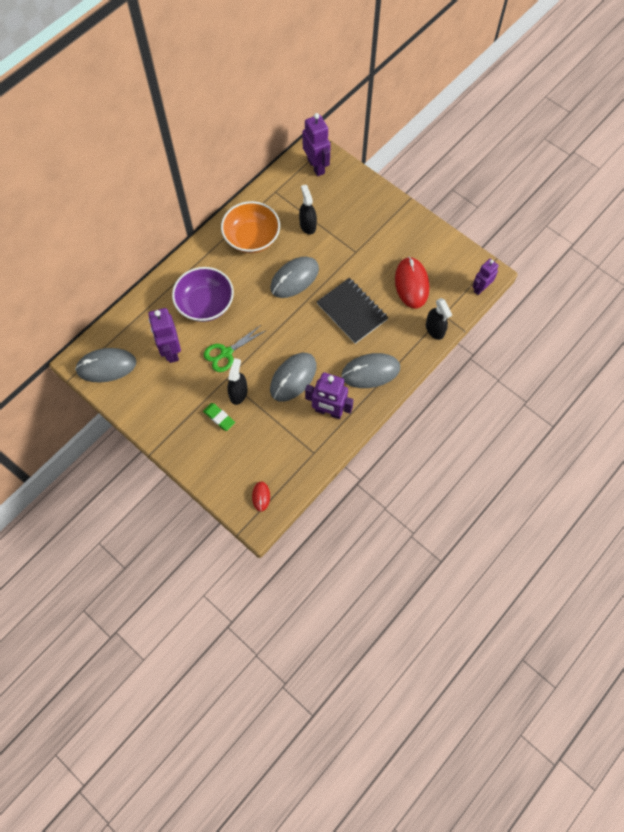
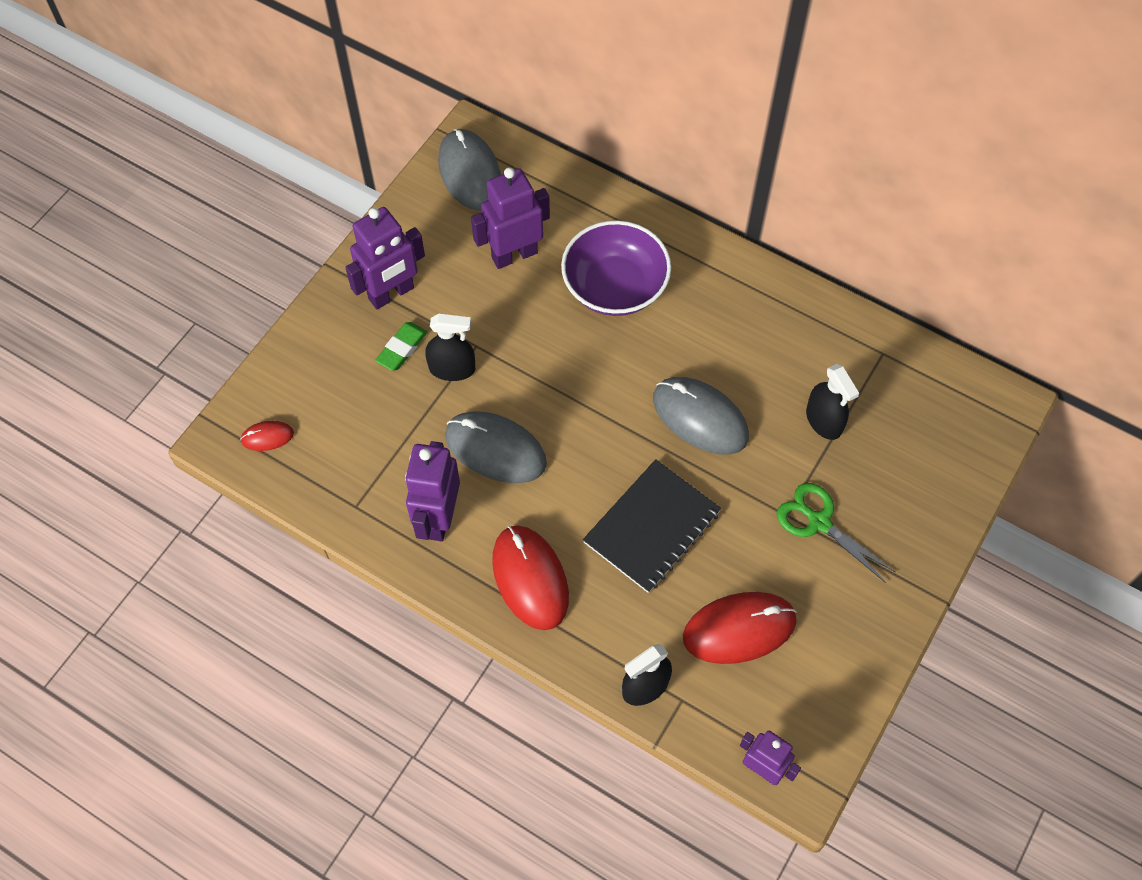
camera: 80 degrees right, 5 degrees down
(226, 353) = (525, 336): green scissors -> green scissors (819, 522)
(252, 238) = (769, 333): orange bowl -> none
(307, 225) = (823, 421): black spray bottle -> black spray bottle turned 90 degrees clockwise
(316, 166) = (965, 414): purple robot -> purple robot (391, 294)
(370, 372) = (530, 578): grey mouse -> red mouse

